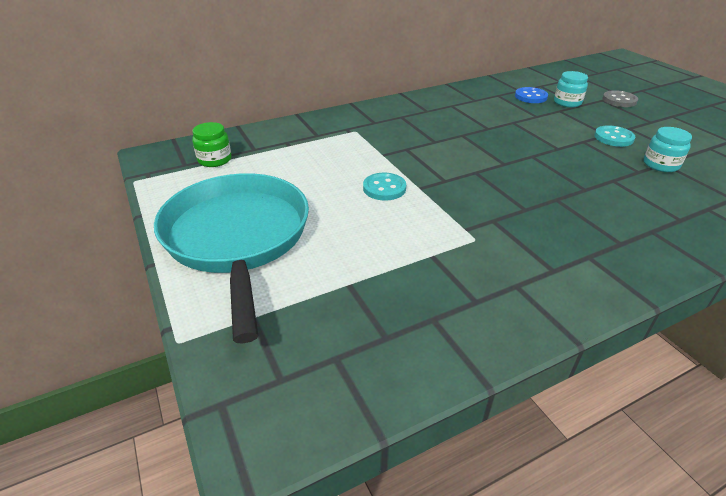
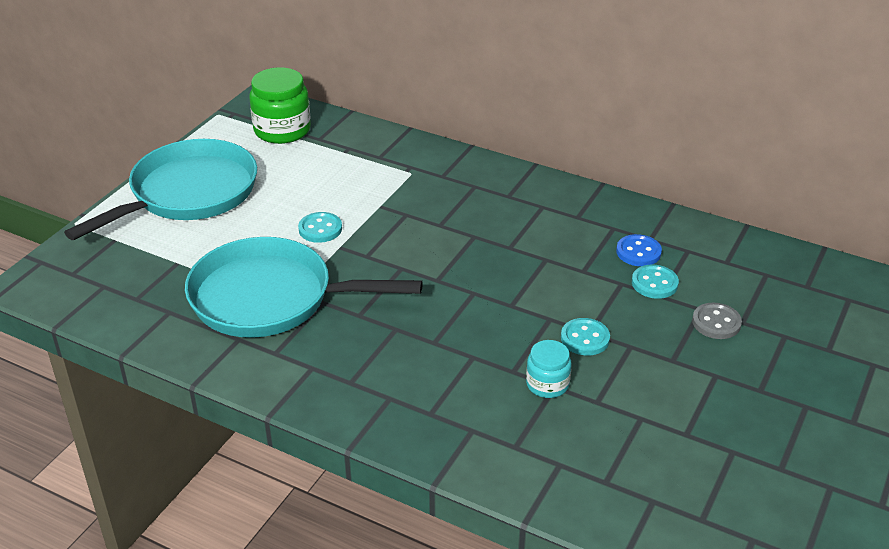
camera: 55 degrees right, 0 degrees up
(214, 160) = (282, 130): green jar -> green jar, size x1.74
(464, 245) = (271, 298): none -> turquoise pan
(567, 102) = (654, 283): turquoise jar -> turquoise button

